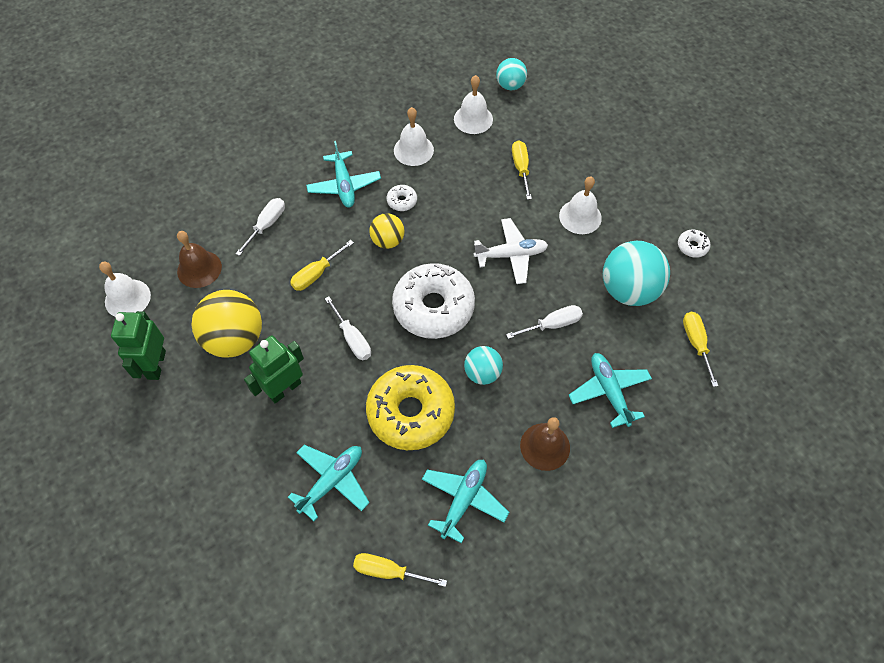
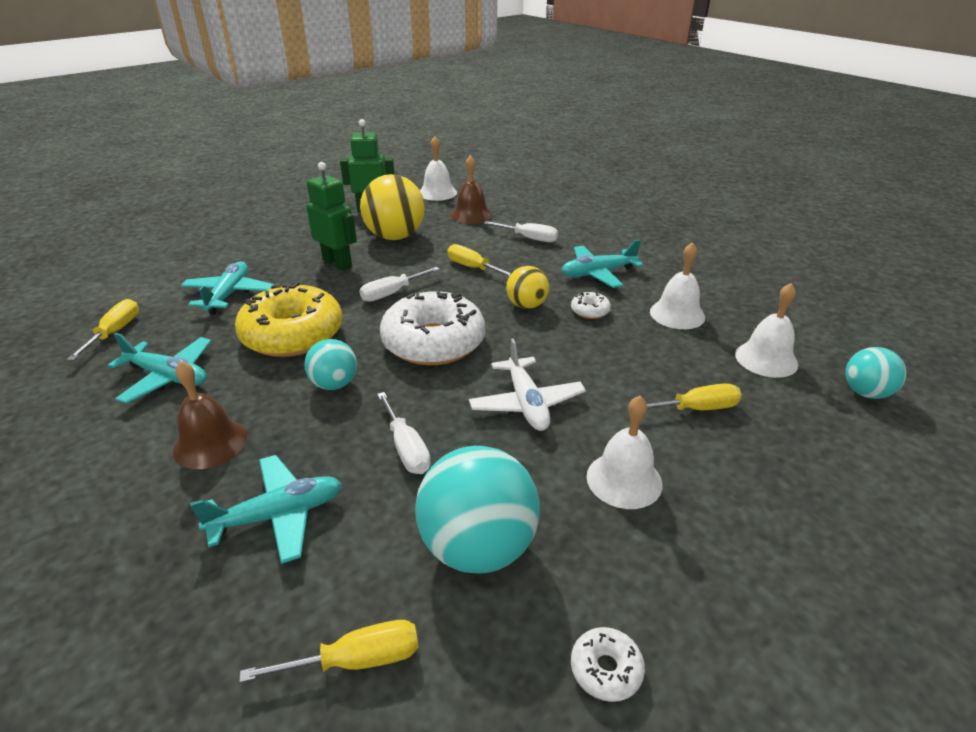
camera: 85 degrees right, 25 degrees down
(332, 481) = (229, 294): turquoise plane -> turquoise plane turned 120 degrees counterclockwise

